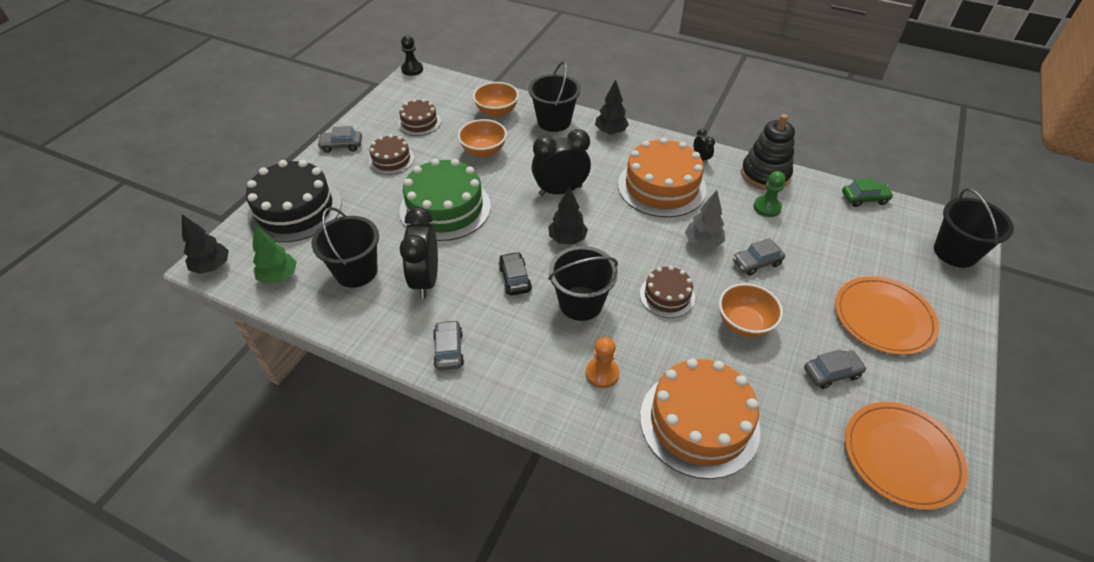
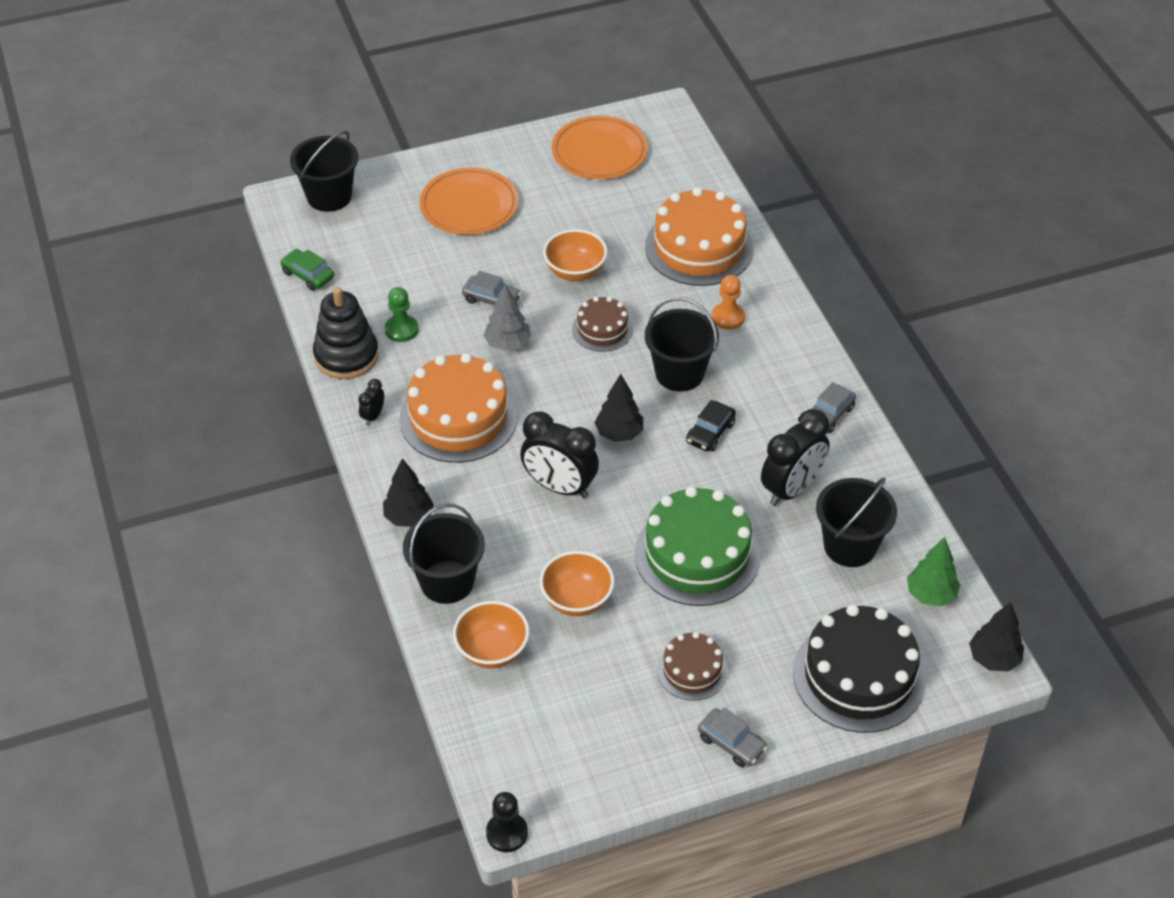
camera: 135 degrees left, 0 degrees up
(419, 122) = (602, 709): brown cake -> none
(831, 373) = (566, 208): grey car -> none

